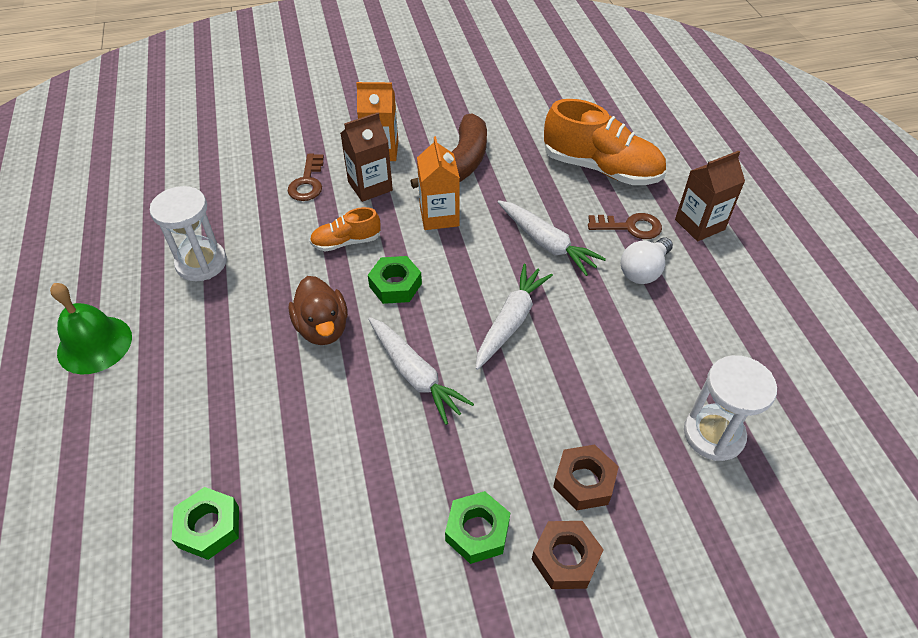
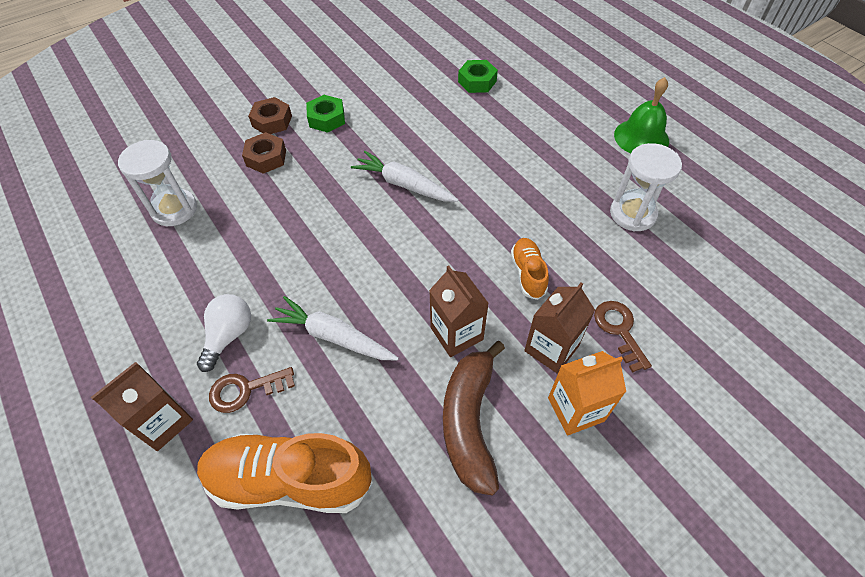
camera: 160 degrees right, 5 degrees up
(322, 328) = (493, 195): brown duck -> none
(346, 242) = (528, 273): orange shoe -> orange shoe turned 60 degrees counterclockwise
(395, 285) = (457, 246): green nut -> none
(439, 216) = (456, 333): orange carton -> brown carton
(511, 321) = (345, 246): white carrot -> none

